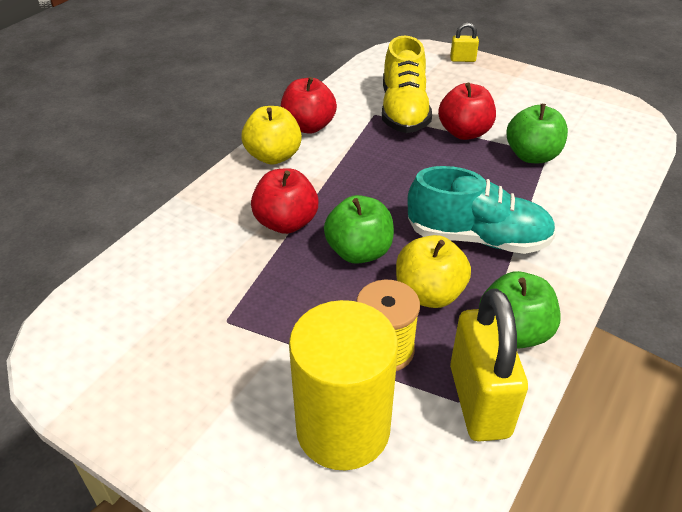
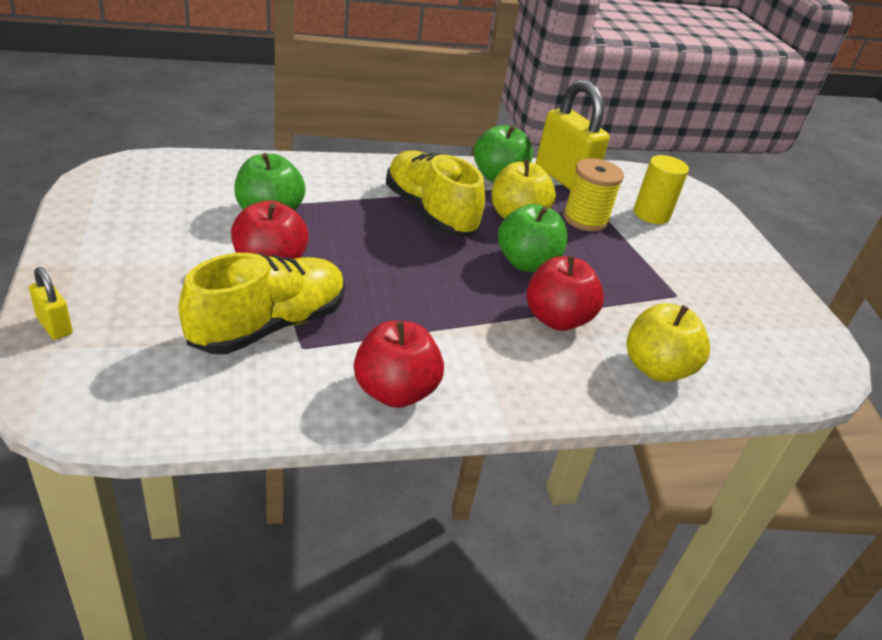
camera: 140 degrees left, 5 degrees down
(273, 156) = (485, 386): yellow apple -> yellow apple (656, 368)
(343, 429) = (651, 214): yellow cylinder -> yellow cylinder, size x0.58
(477, 238) = (430, 212): turquoise shoe -> yellow shoe
(479, 401) = (564, 178): yellow padlock -> yellow padlock turned 75 degrees counterclockwise

